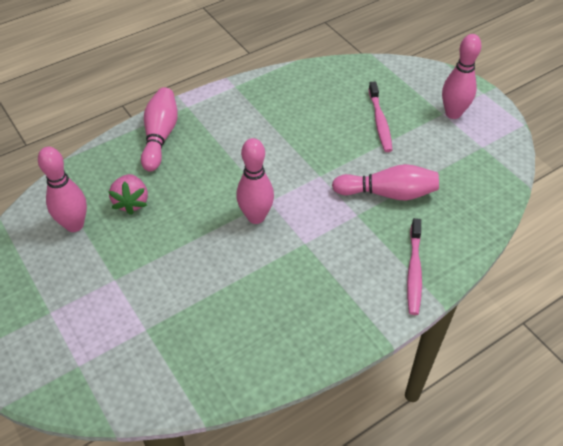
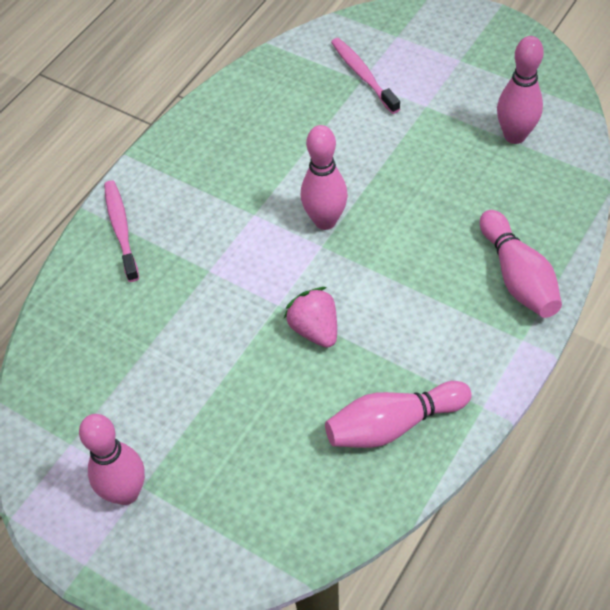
camera: 160 degrees right, 5 degrees up
(131, 202) = (477, 182): pink strawberry -> pink strawberry (315, 329)
(380, 122) = (232, 428): pink toothbrush -> pink toothbrush (363, 75)
(388, 193) = (181, 313): pink bowling pin -> pink bowling pin (393, 424)

